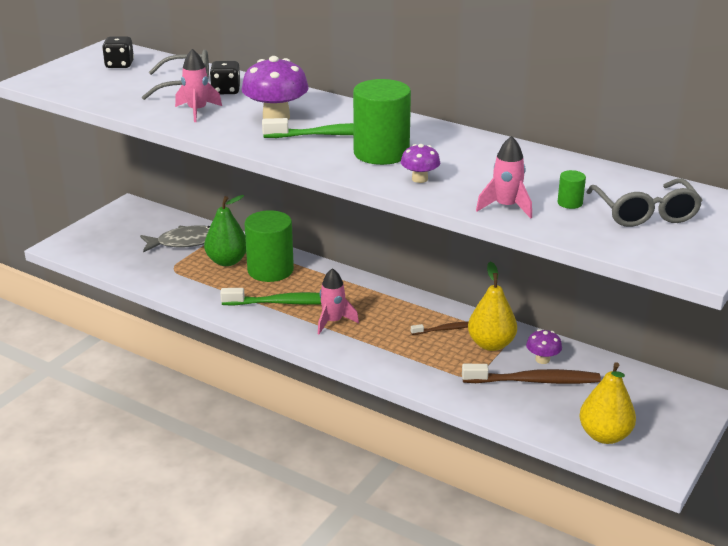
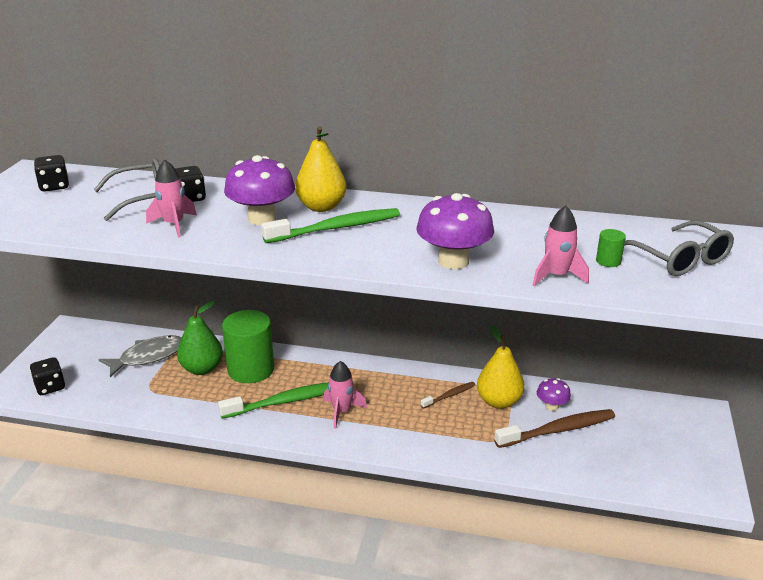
camera: 20 degrees left, 0 degrees up
(91, 251) = (50, 387): none -> black dice
(381, 153) = (395, 240): green cylinder -> none
(419, 179) = (453, 261): purple mushroom -> purple mushroom, size x1.87
(604, 435) = (651, 471): yellow pear -> yellow pear (321, 207)

